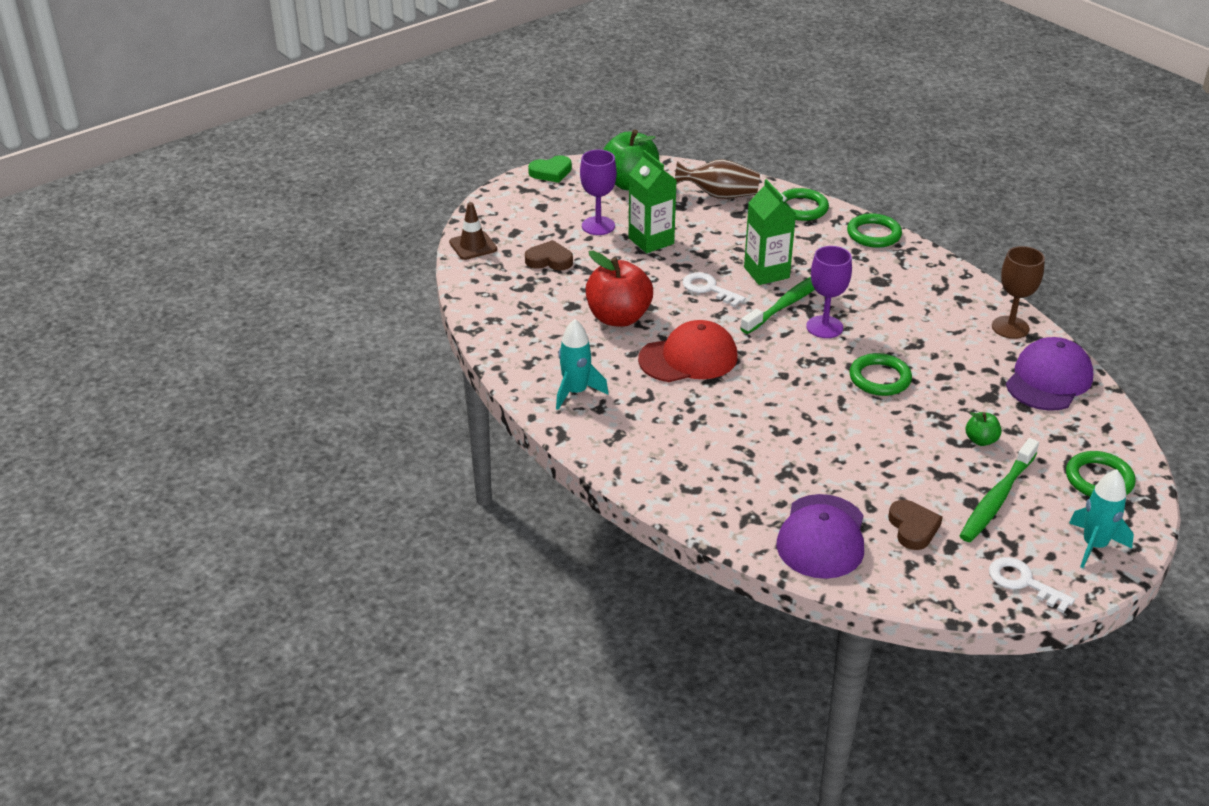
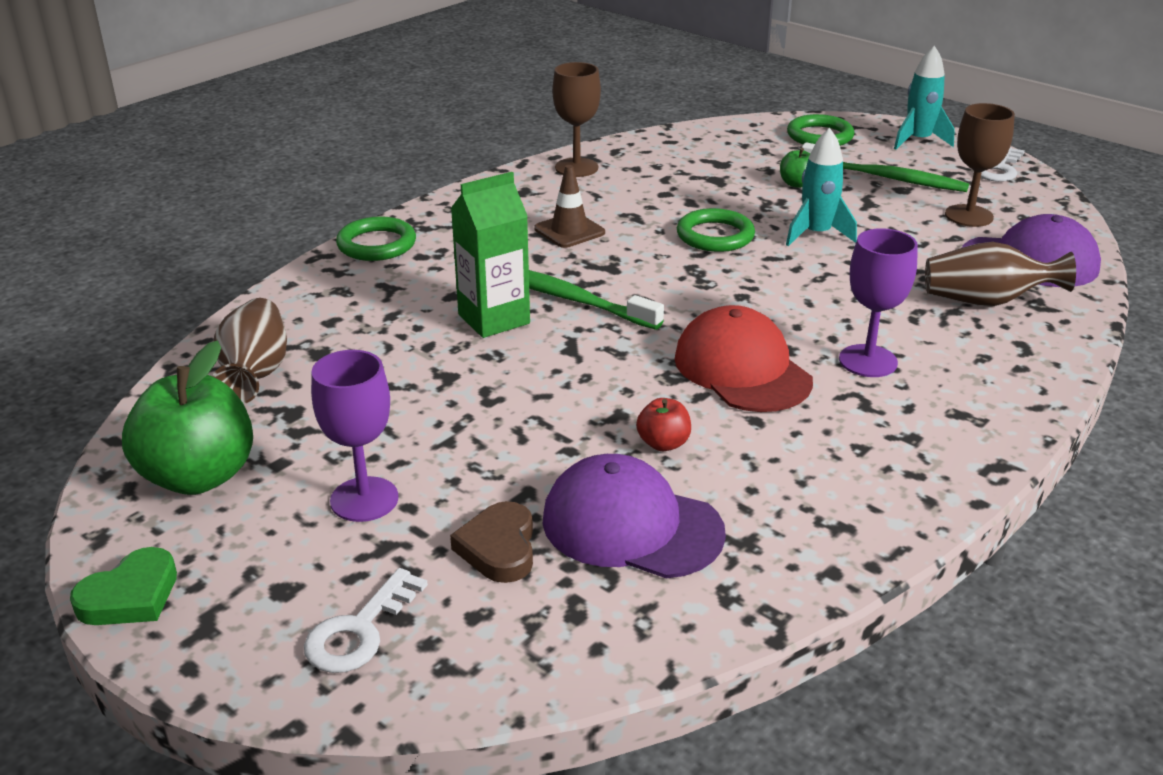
camera: 100 degrees left, 5 degrees down
(473, 246) = (460, 675): brown traffic cone -> brown traffic cone (569, 231)
(551, 172) = (130, 596): green heart -> green heart turned 75 degrees clockwise
(576, 392) = (887, 464): turquoise rocket -> turquoise rocket (816, 234)
(618, 317) = (663, 443): red apple -> red apple, size x0.46
(651, 241) = (414, 432): green carton -> none
(708, 289) = (552, 365): white key -> white key (359, 631)
(759, 490) = (986, 301): none -> brown vase
(801, 208) = (302, 299): green ring -> none
(824, 327) = (619, 272): purple goblet -> purple goblet (868, 361)
(913, 528) = (969, 216): brown heart -> brown goblet
(1049, 380) = (668, 152): purple cap -> purple cap (631, 526)

